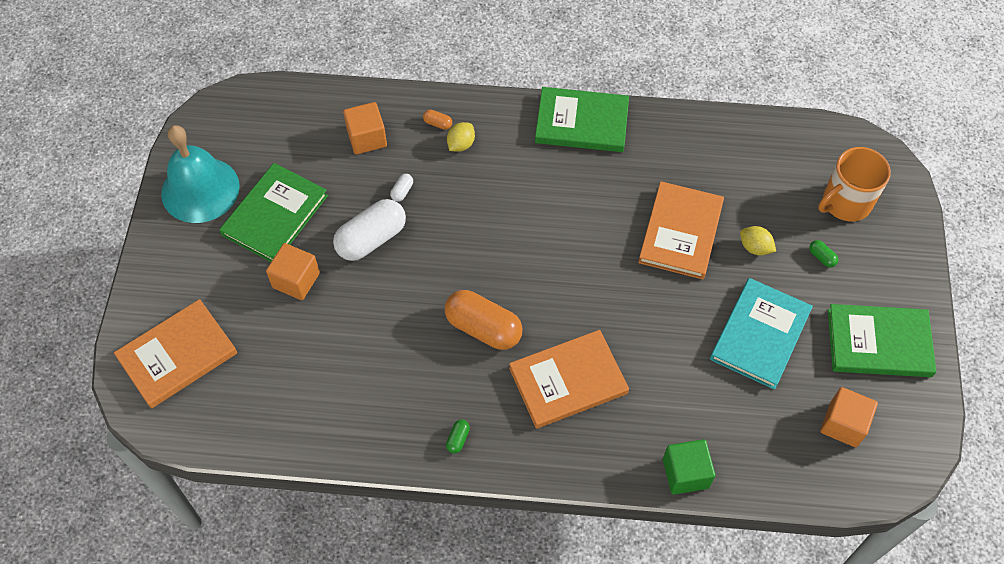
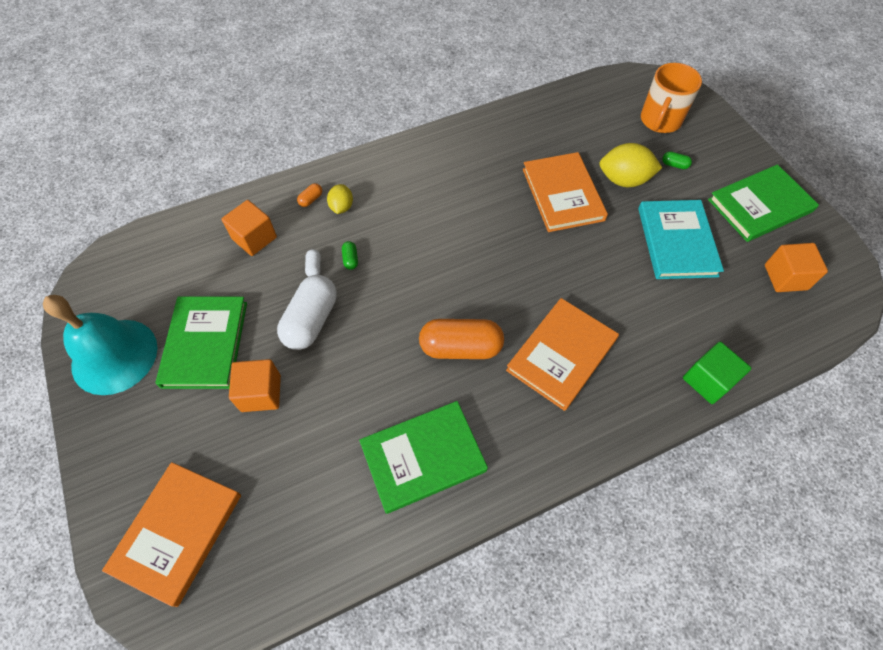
camera: 30 degrees left, 0 degrees up
(438, 123) = (311, 199): orange capsule -> orange capsule turned 45 degrees counterclockwise
(458, 439) = (505, 459): green capsule -> green capsule (350, 259)
(581, 122) = (429, 148): green book -> green book (423, 457)
(755, 247) = (624, 180): yellow lemon -> yellow lemon, size x1.71

